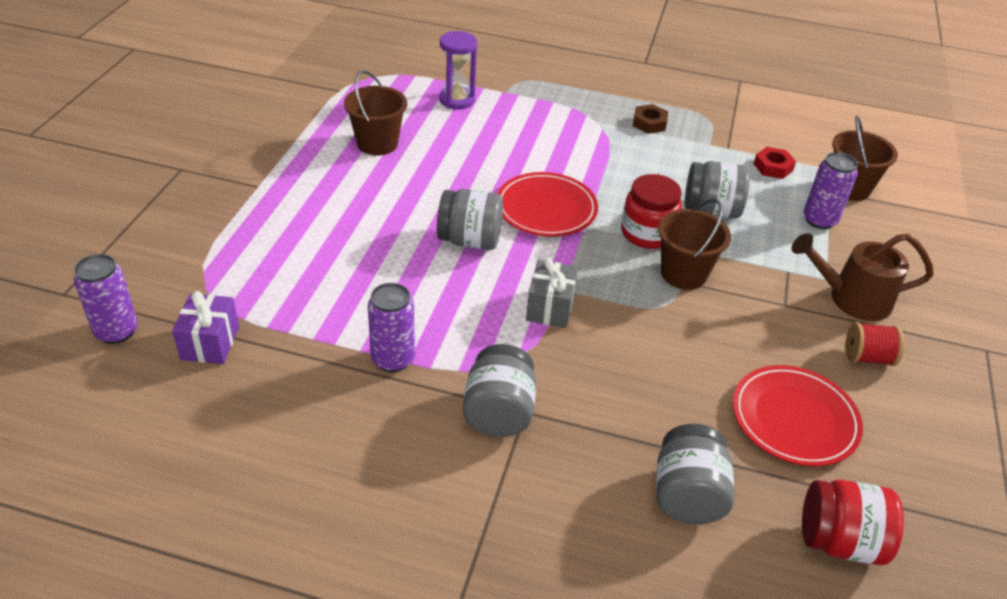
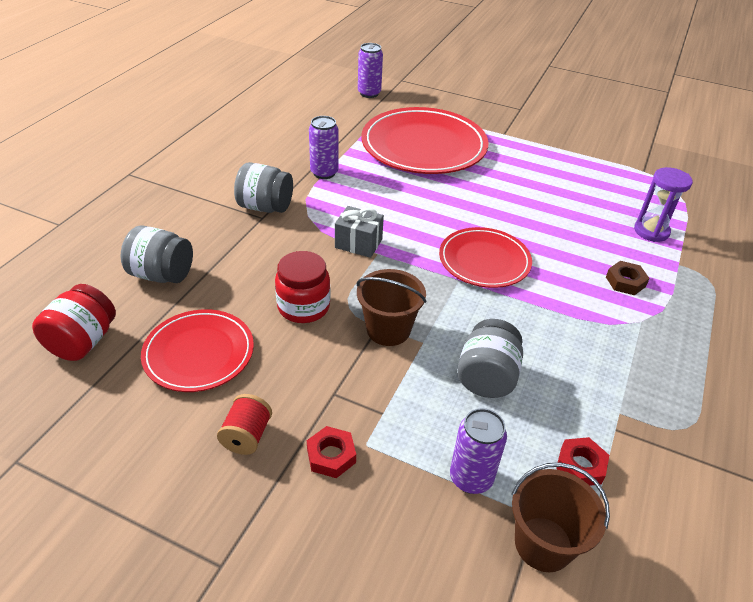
camera: 100 degrees right, 0 degrees up
(210, 343) = (354, 117): purple gift -> none
(300, 260) = (424, 146): none -> red plate
(377, 143) = (567, 184): brown bucket -> none
(470, 240) = (441, 215): grey jar -> none
(647, 233) = (448, 318): red jar -> red jar (303, 307)
(649, 123) = (652, 365): brown nut -> brown nut (625, 282)
(851, 299) = (331, 455): brown watering can -> red nut

